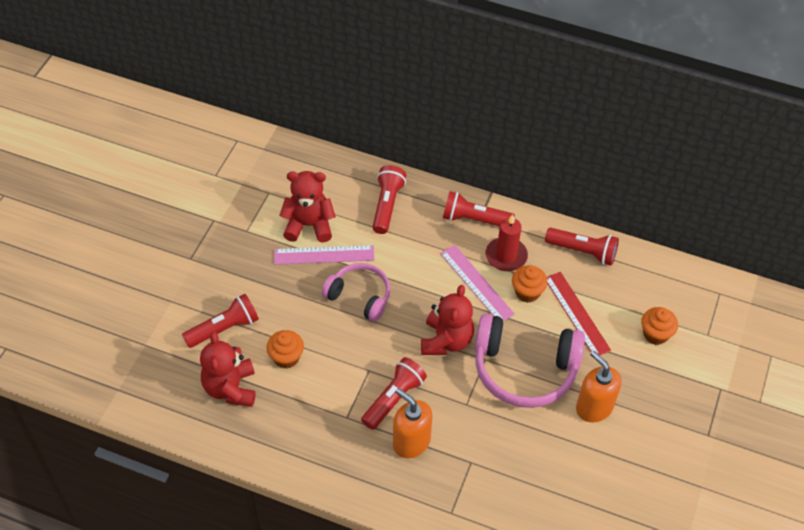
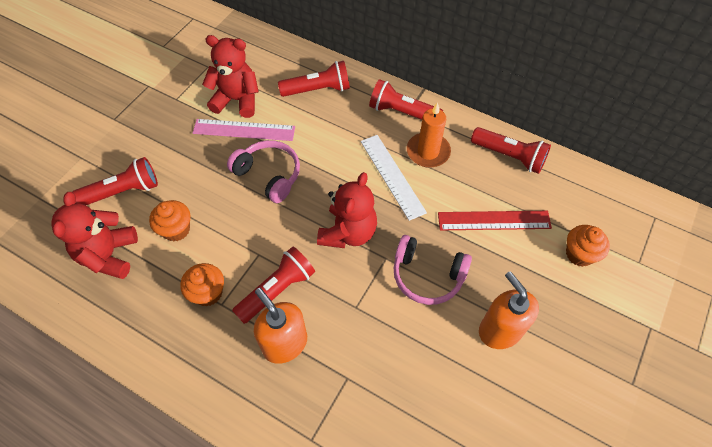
camera: 10 degrees right, 5 degrees up
(387, 205) = (318, 90): red flashlight -> red flashlight turned 60 degrees clockwise
(476, 283) = (392, 176): pink ruler -> white ruler
(506, 256) = (428, 152): red candle -> orange candle
(524, 370) = (427, 276): pink headphones -> pink headphones, size x0.62
(527, 292) = (444, 191): orange cupcake -> orange cupcake (208, 293)
(576, 314) = (494, 220): red ruler -> red ruler turned 75 degrees counterclockwise

